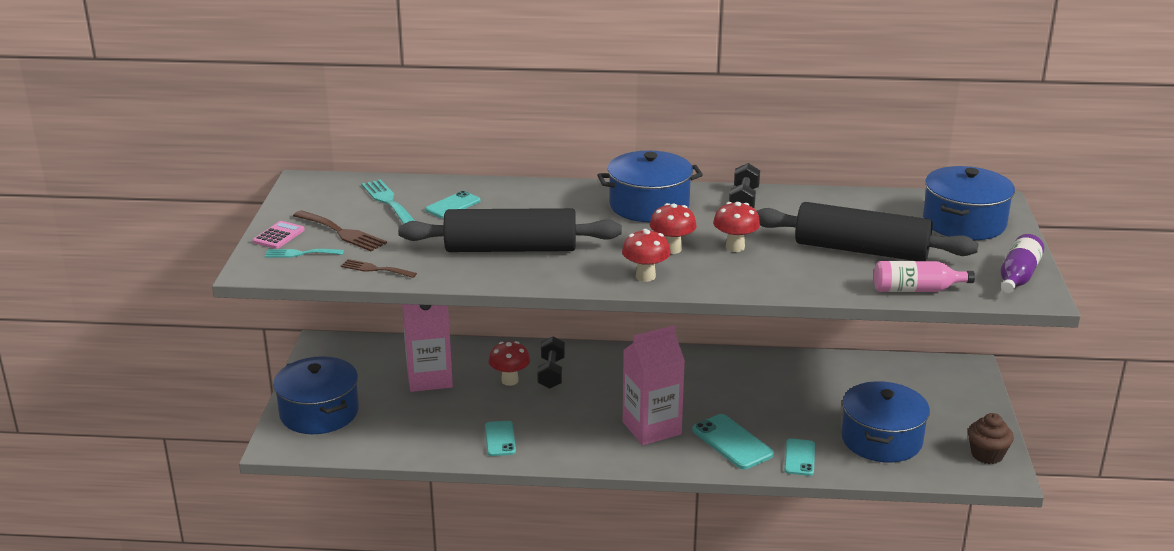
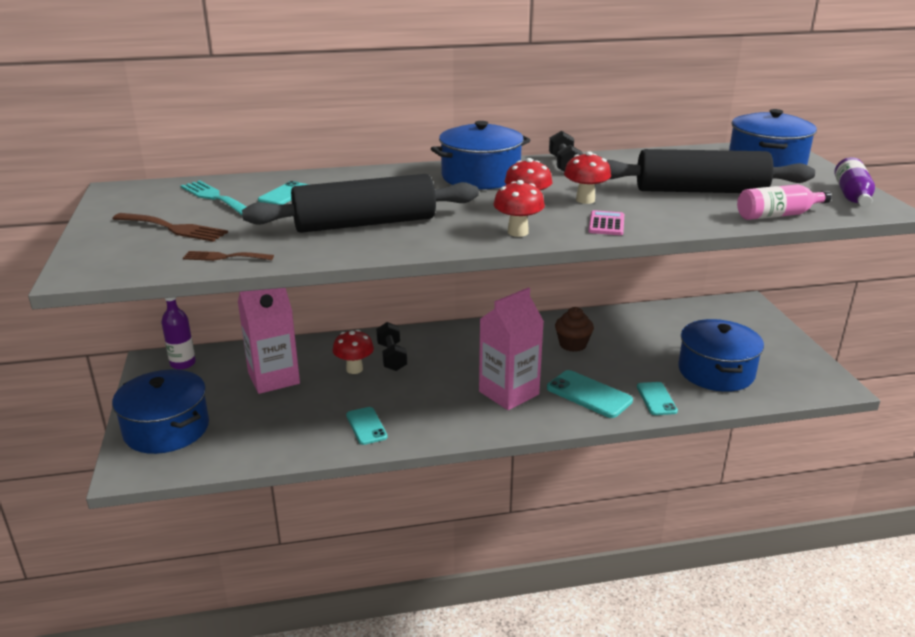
camera: 15 degrees left, 0 degrees up
(278, 236) = (100, 238): pink calculator -> pink calculator (606, 224)
(300, 253) = (131, 252): turquoise fork -> none
(349, 350) = (183, 363): none -> purple bottle
(987, 455) = (810, 371): brown cupcake -> brown cupcake (572, 344)

